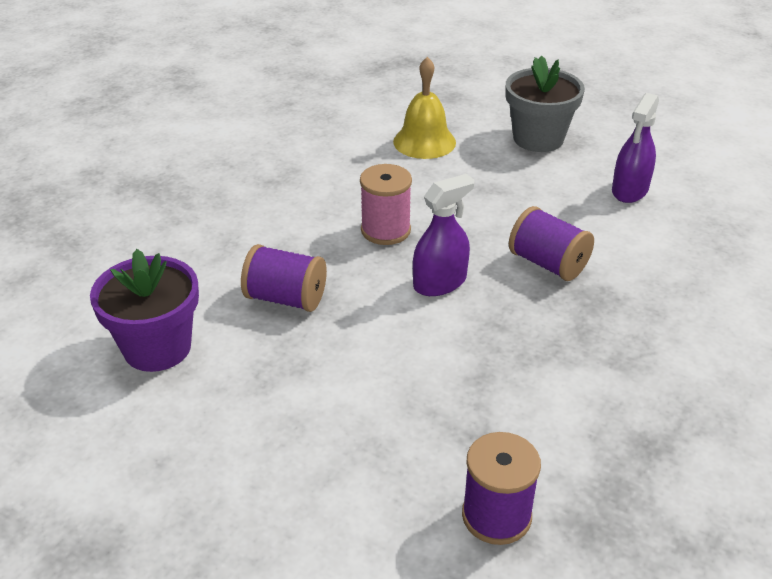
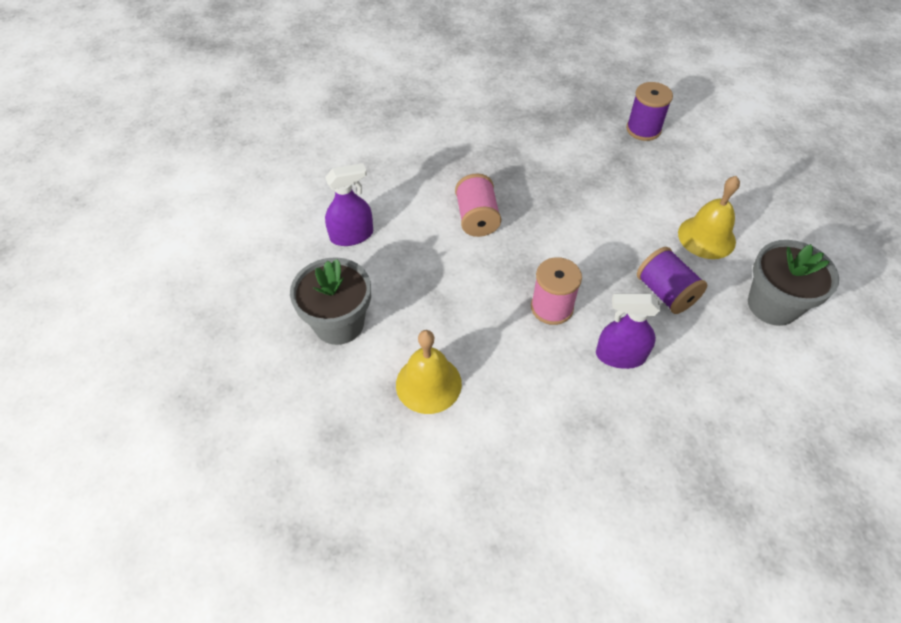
camera: 140 degrees left, 15 degrees up
(157, 348) = (772, 305): purple flower pot -> grey flower pot
(279, 387) = (706, 237): none -> yellow bell
(440, 282) = (556, 245): purple spray bottle -> purple spray bottle (620, 355)
(548, 263) = (477, 218): purple spool -> pink spool

